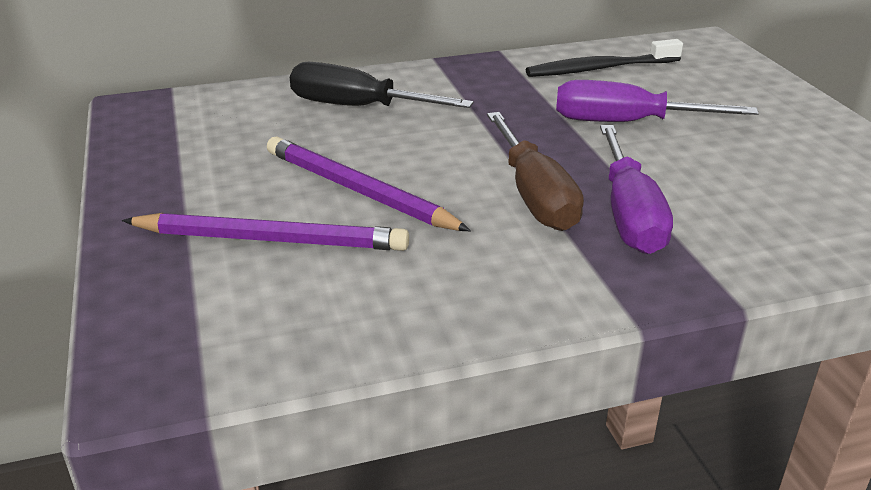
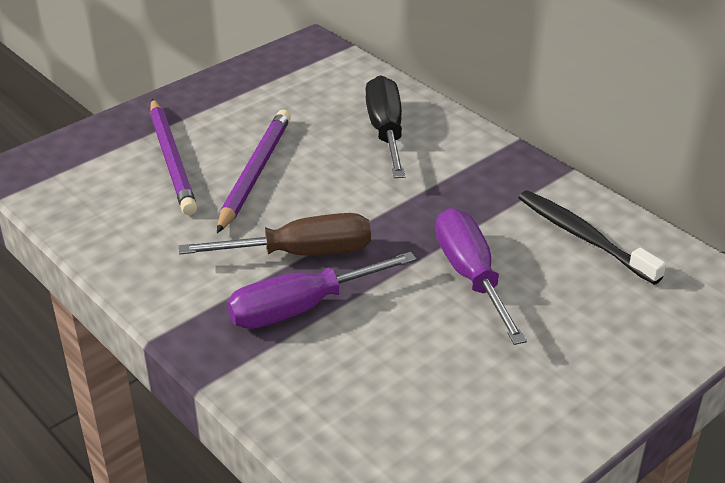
camera: 65 degrees right, 5 degrees up
(534, 195) = (300, 253): brown screwdriver -> brown screwdriver turned 150 degrees counterclockwise

